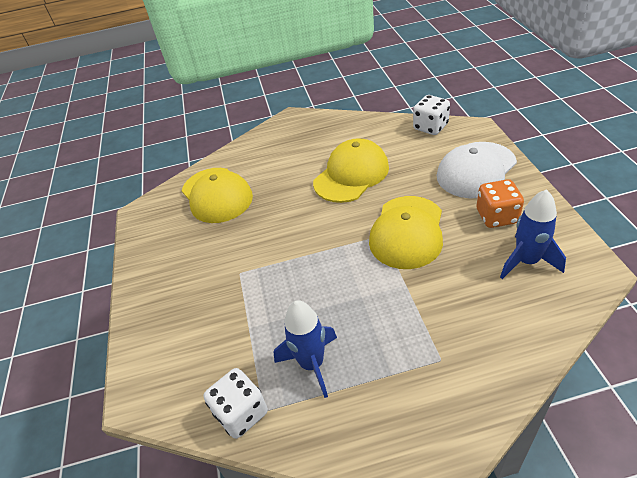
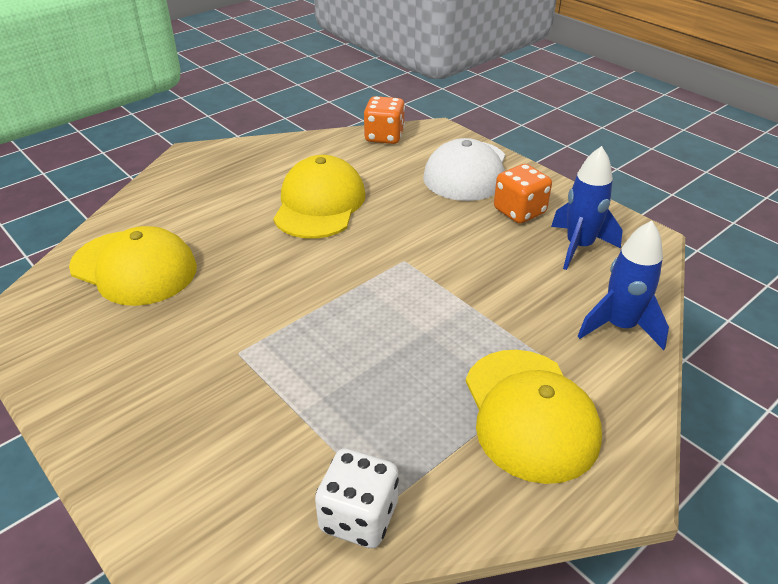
camera: 35 degrees left, 5 degrees down
(312, 364) = (414, 425): blue rocket -> blue rocket (619, 327)
(407, 232) = (432, 249): yellow cap -> yellow cap (530, 414)
(430, 127) = (384, 137): white dice -> orange dice

